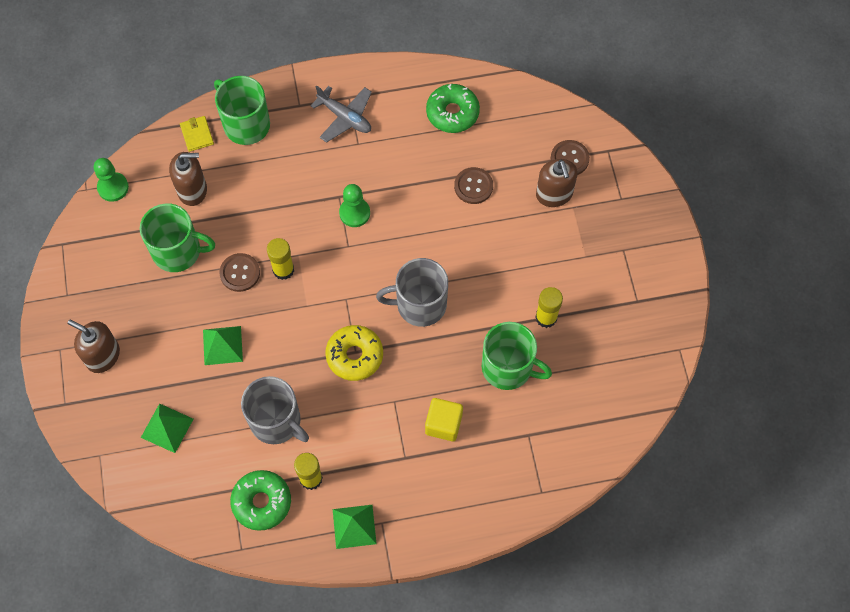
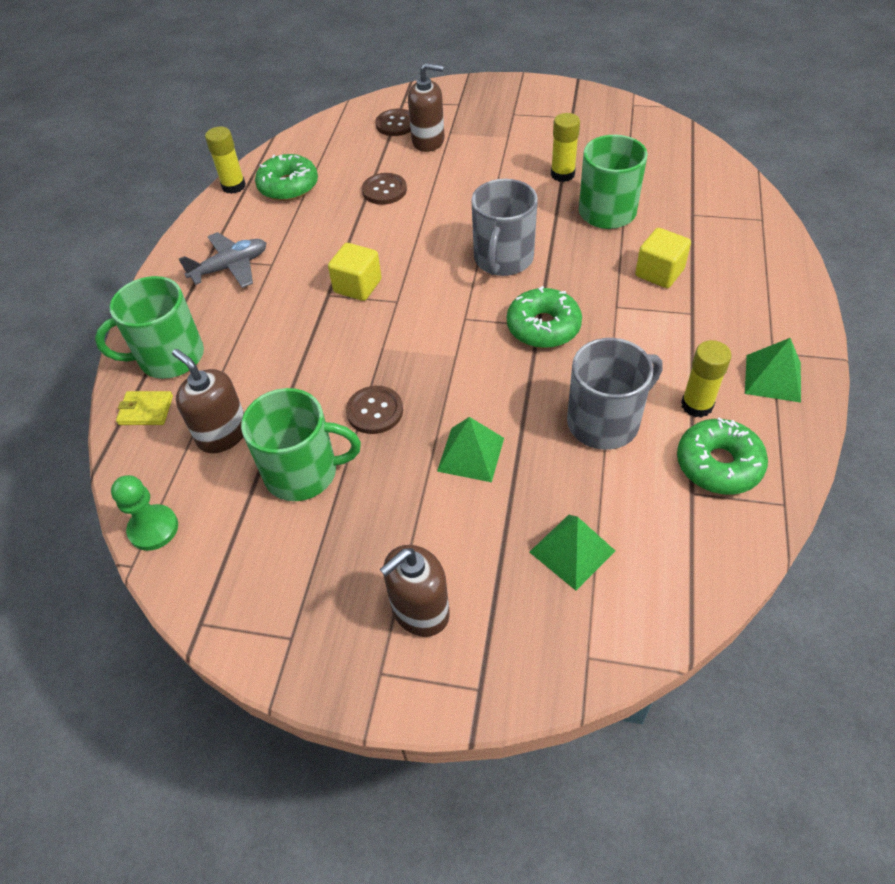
camera: 65 degrees left, 15 degrees down
(178, 251) = (303, 472): green mug -> green mug turned 60 degrees clockwise
(192, 190) = (223, 434): brown soap dispenser -> brown soap dispenser turned 60 degrees counterclockwise
(283, 270) = (394, 366): yellow glue stick -> yellow glue stick (233, 186)
(354, 213) = (357, 286): green pawn -> yellow cube
(354, 356) = (543, 327): yellow donut -> green donut

